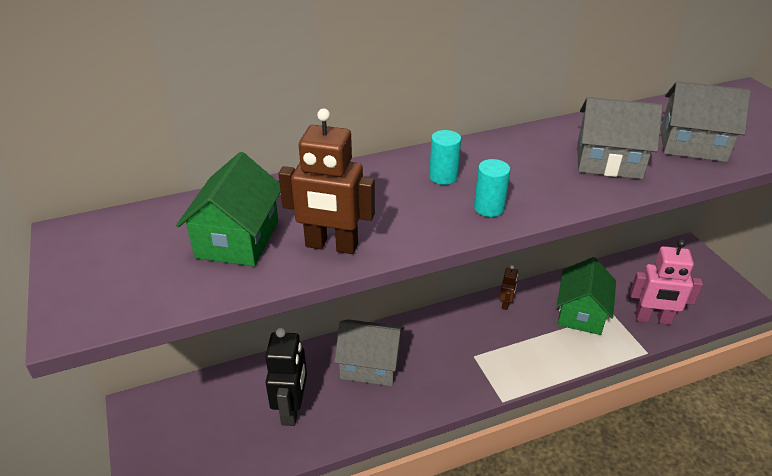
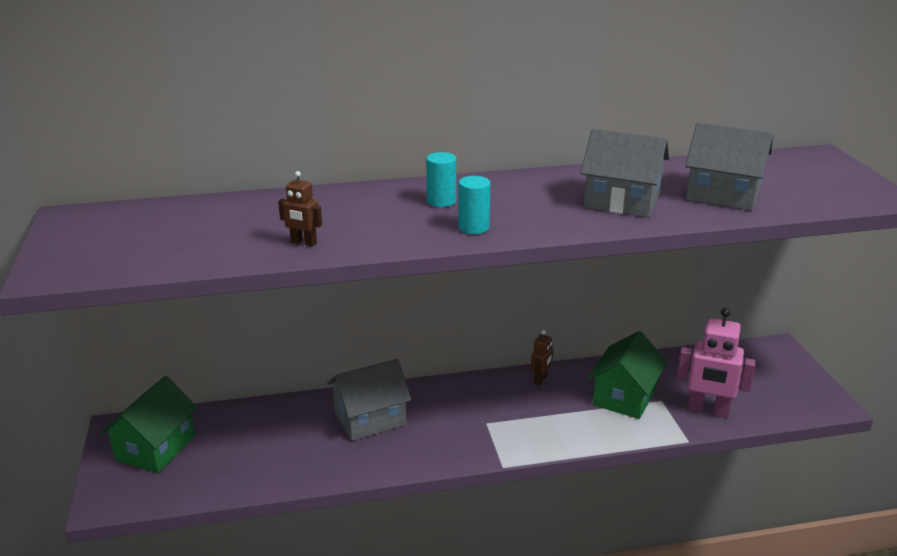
camera: 10 degrees right, 10 degrees down
(238, 239) = (218, 231): green house -> green house (155, 448)
(292, 409) = (274, 448): black robot -> none
(331, 246) = (303, 242): brown robot -> brown robot, size x0.51
(370, 365) = (370, 419): grey house -> grey house turned 45 degrees counterclockwise

